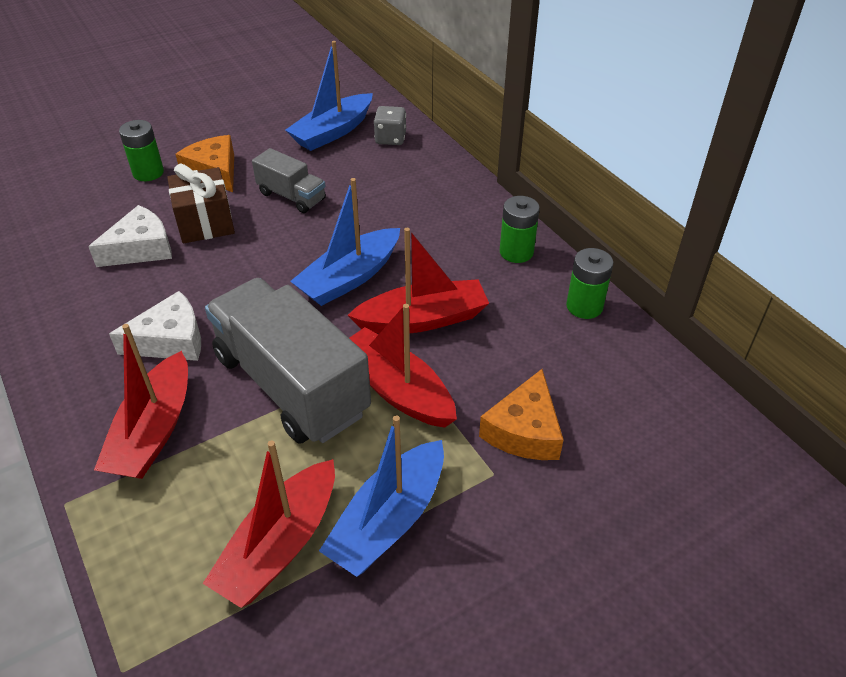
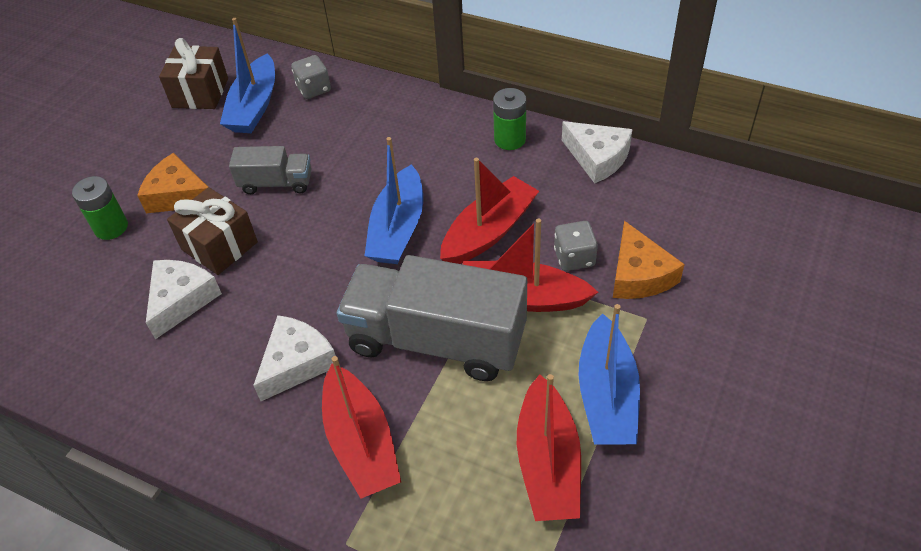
camera: 30 degrees left, 5 degrees up
(303, 105) = (200, 93): none -> brown gift
(477, 382) = (574, 258): none -> grey dice
(584, 306) = (597, 158): green battery -> white cheese

